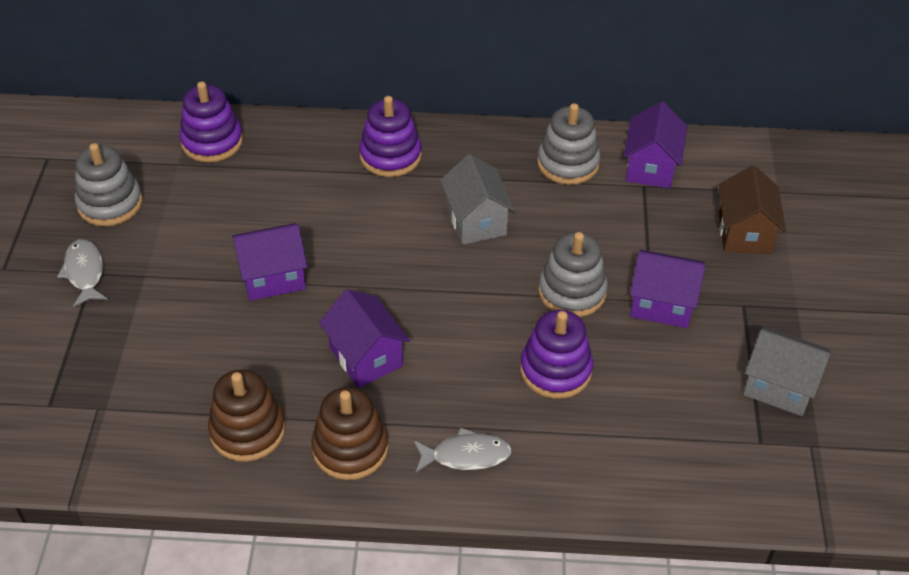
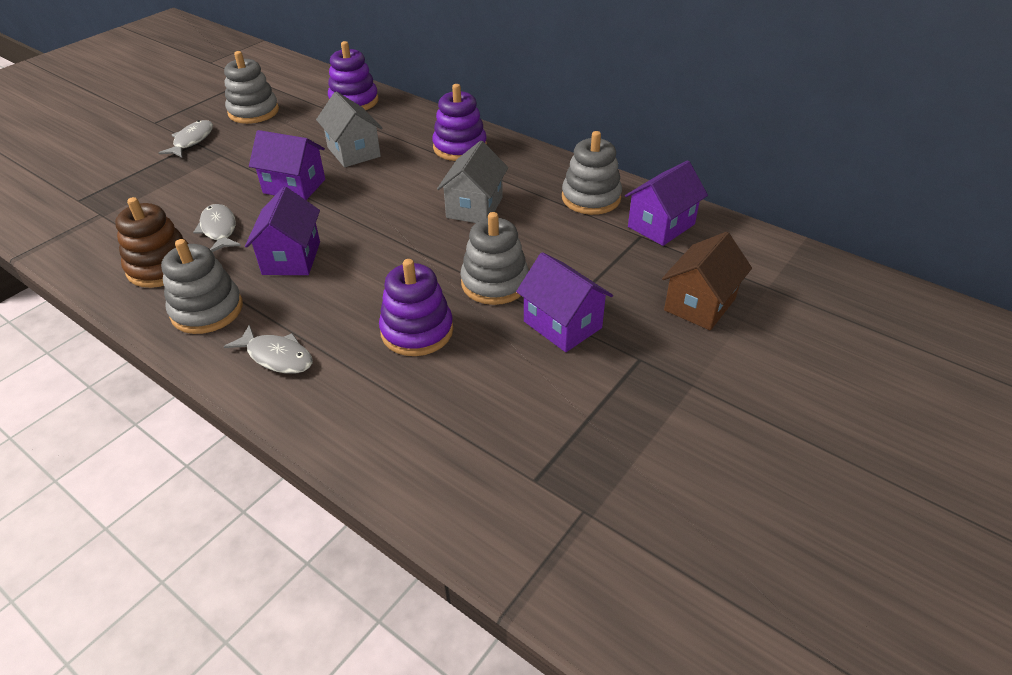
camera: 35 degrees right, 5 degrees down
(255, 362) = (219, 229): none -> grey fish
(350, 448) = (207, 310): brown stacking toy -> grey stacking toy
(779, 386) = (604, 441): grey house -> grey house (353, 152)

